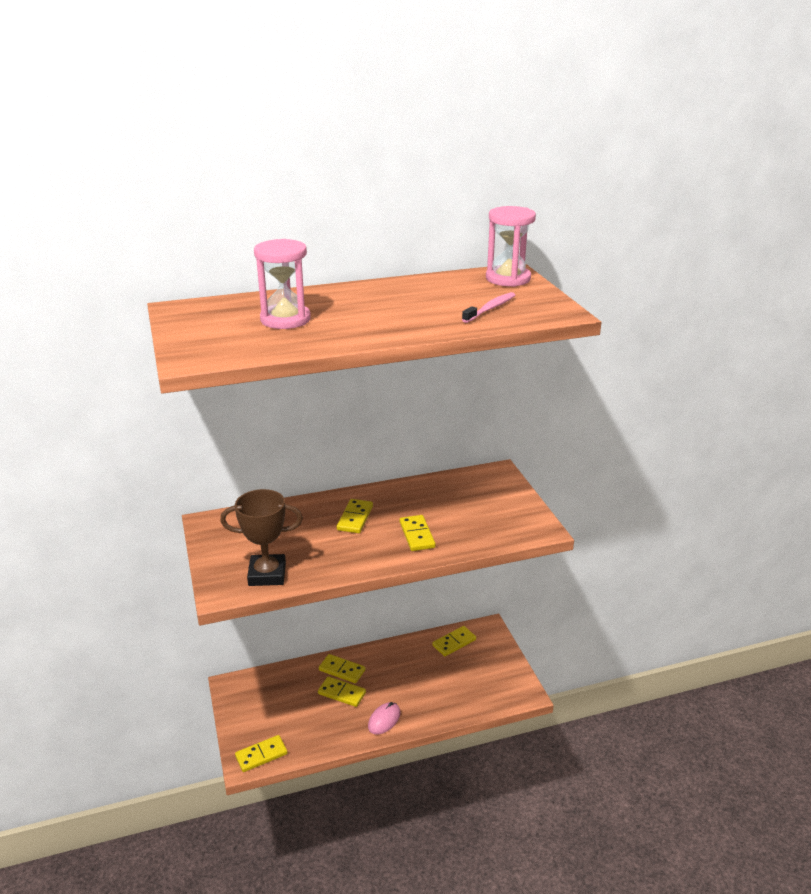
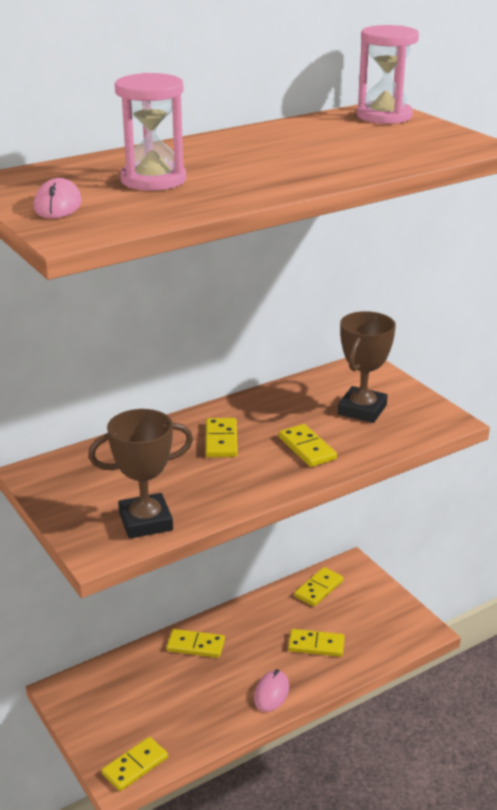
camera: 15 degrees left, 0 degrees up
(201, 334) = (58, 205): none -> pink mouse
(342, 693) = (207, 672): yellow domino -> yellow domino (316, 645)
(477, 509) = (362, 410): none -> brown trophy
(490, 309) = (392, 147): pink toothbrush -> none

